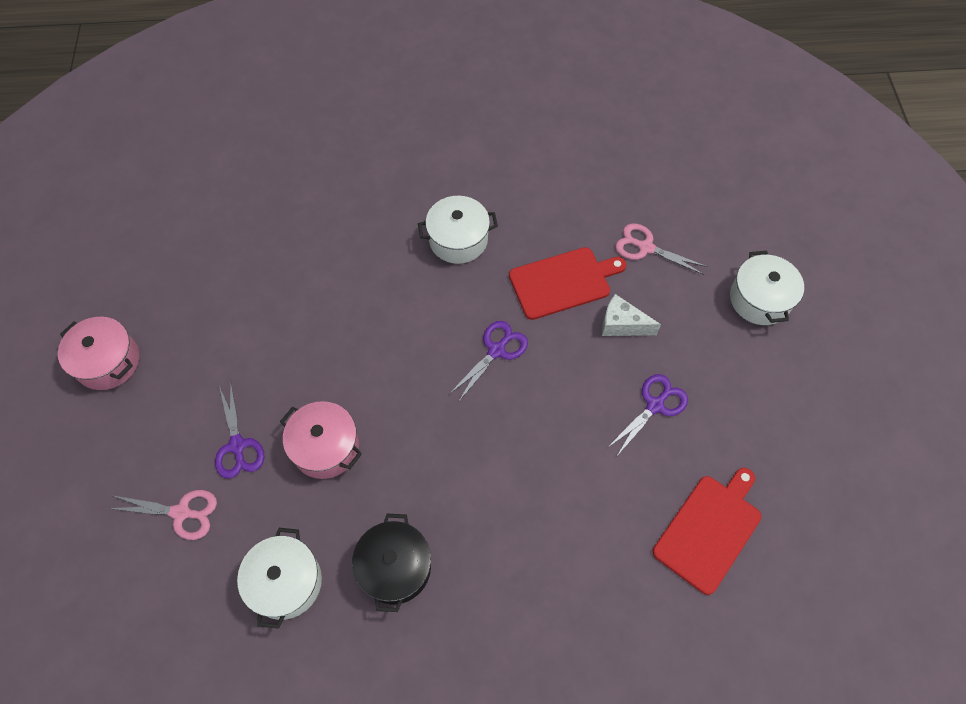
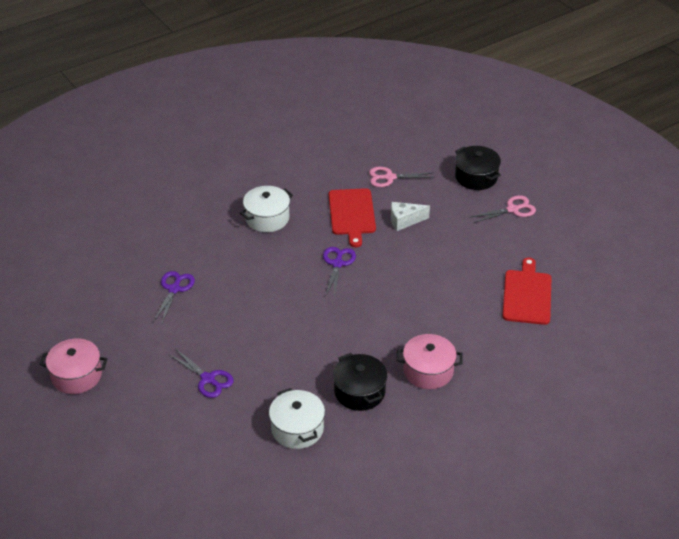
camera: 30 degrees left, 20 degrees down
(181, 513) = (199, 427): pink scissors -> pink scissors (512, 209)
(325, 447) = (267, 355): pink pot -> pink pot (428, 371)
(563, 282) = (352, 214): red cutting board -> red cutting board turned 135 degrees clockwise
(655, 405) = (453, 251): purple scissors -> purple scissors (174, 289)
(760, 299) = (476, 177): white pot -> black pot

